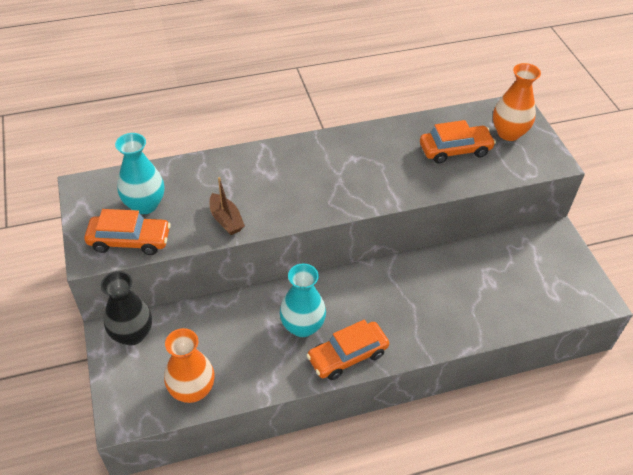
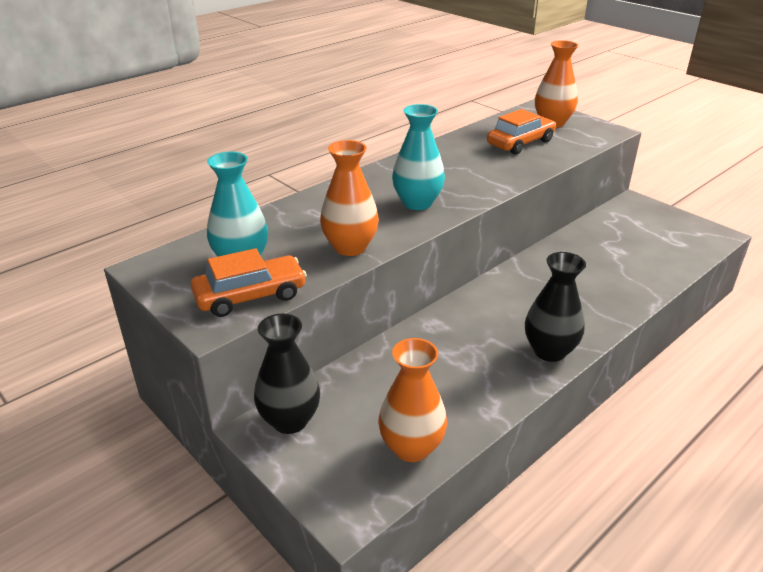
camera: 25 degrees left, 15 degrees down
(226, 220) = (350, 247): brown boat -> orange vase
(302, 326) = (480, 343): turquoise vase -> turquoise vase (417, 203)
(347, 355) = (549, 351): orange car -> black vase

